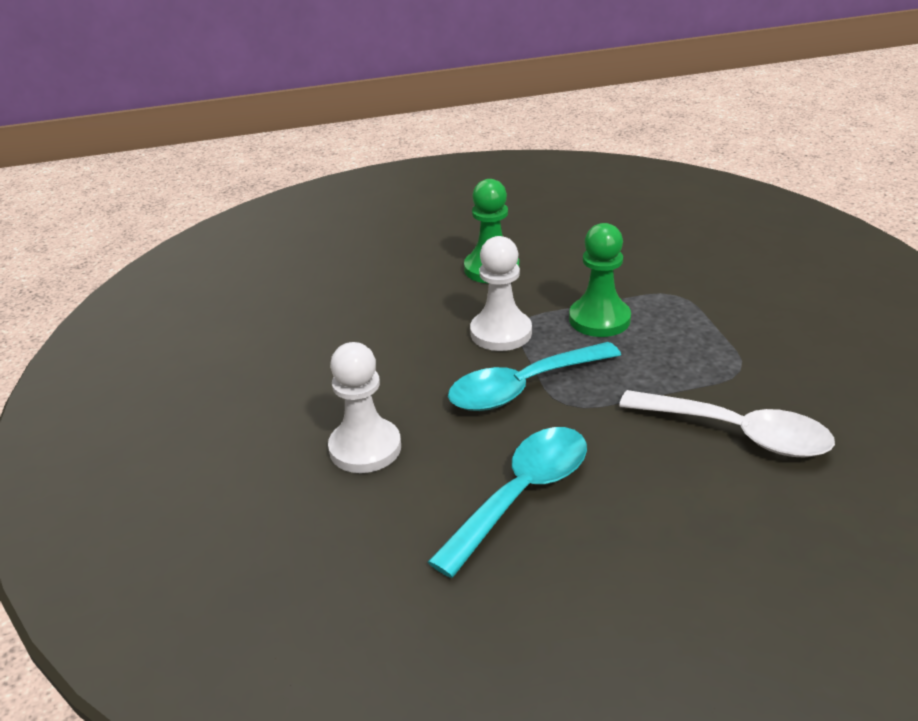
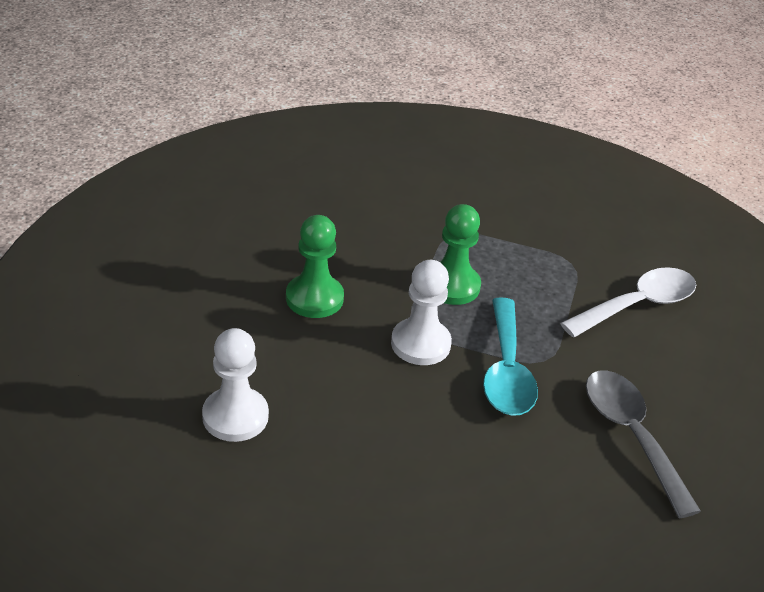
camera: 65 degrees left, 5 degrees up
(365, 448) = (514, 495): white pawn -> white pawn (235, 416)
(522, 494) = (631, 435): turquoise spoon -> grey spoon

